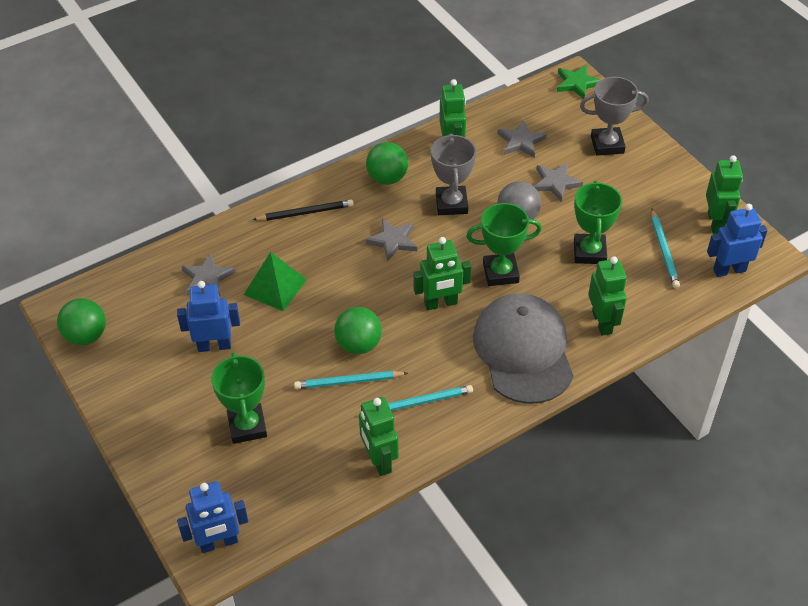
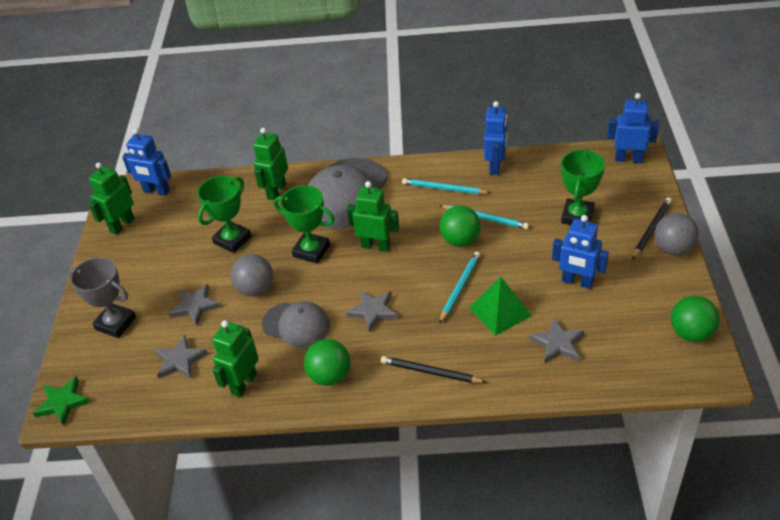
camera: 145 degrees left, 5 degrees down
(126, 425) = (673, 249): none -> grey ball
(157, 442) = (651, 229): none -> black pencil
(379, 460) = (495, 166): green robot -> blue robot
(451, 204) = (296, 324): grey trophy -> grey cap
(664, 250) = (180, 220): turquoise pencil -> turquoise pencil (460, 287)

